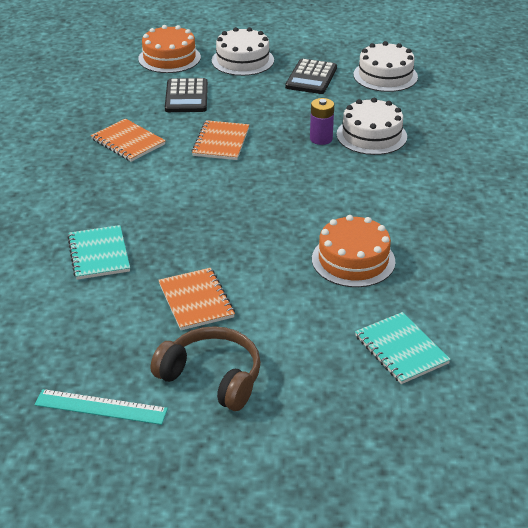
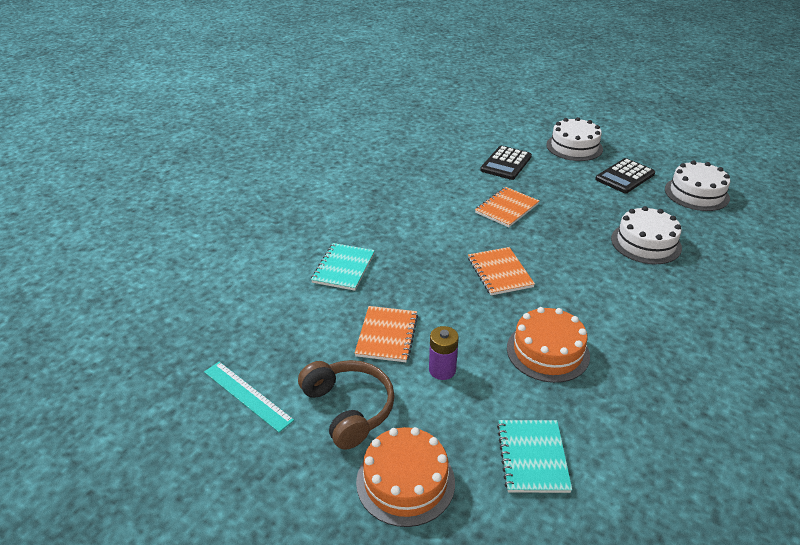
camera: 30 degrees right, 0 degrees up
(128, 142) = (433, 186): orange notebook -> orange notebook (500, 272)
(169, 58) = (515, 129): orange cake -> orange cake (405, 481)
(321, 139) = (596, 232): purple battery -> purple battery (442, 370)

